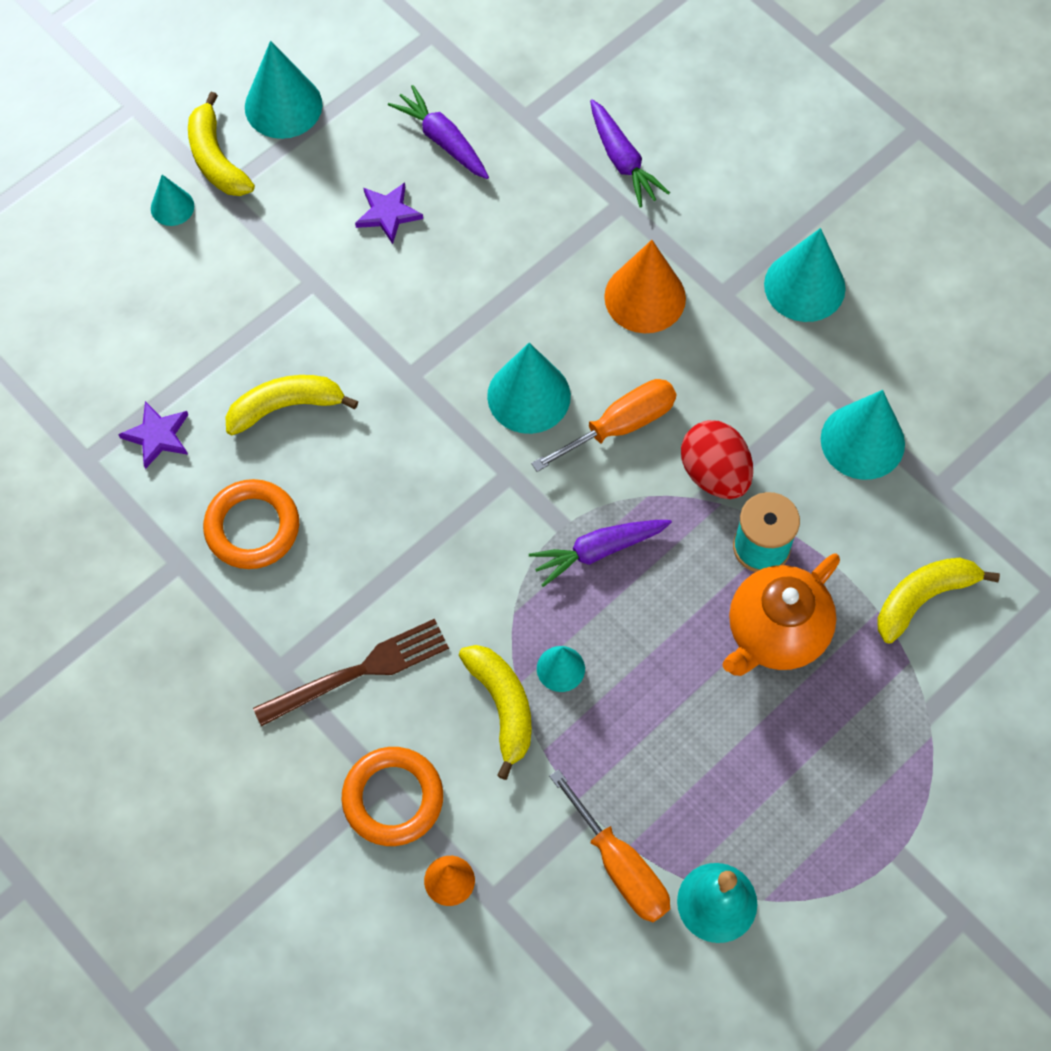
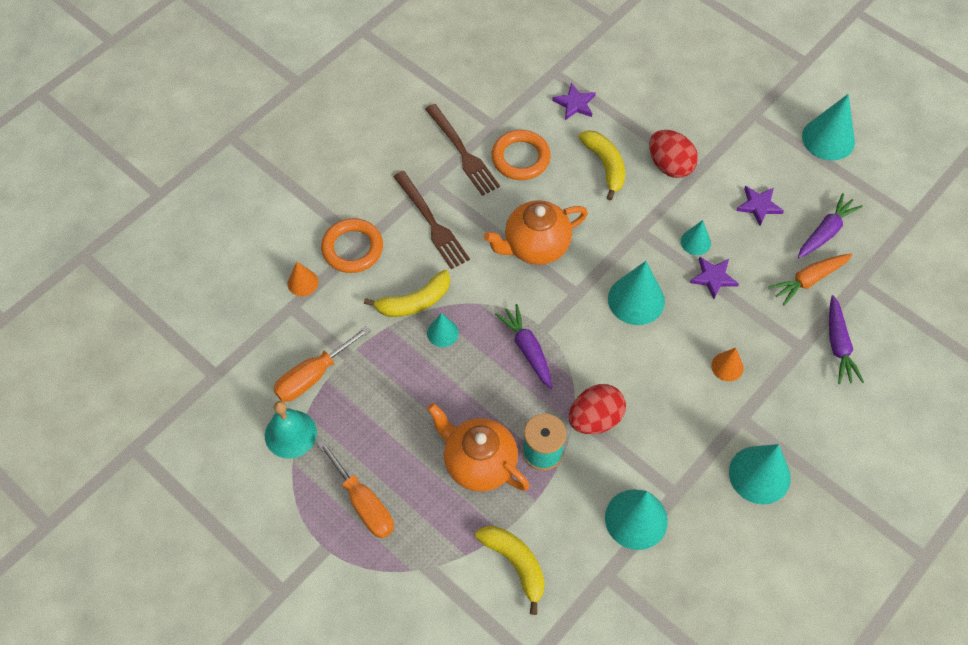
camera: 85 degrees right, 5 degrees down
(172, 207) = (736, 90): turquoise cone -> turquoise cone (695, 242)
(216, 159) = (777, 108): yellow banana -> none
(227, 614) = (462, 152): none -> brown fork
(299, 318) = (670, 165): none -> red egg
(422, 522) = (535, 246): none -> orange teapot
(502, 291) = (713, 278): none -> purple star
(518, 175) = (808, 280): none -> orange carrot
(620, 426) = (622, 357): orange screwdriver -> orange screwdriver (363, 503)
(622, 160) = (838, 345): purple carrot -> purple carrot turned 60 degrees counterclockwise
(645, 297) = (727, 366): orange cone -> orange cone, size x0.55

